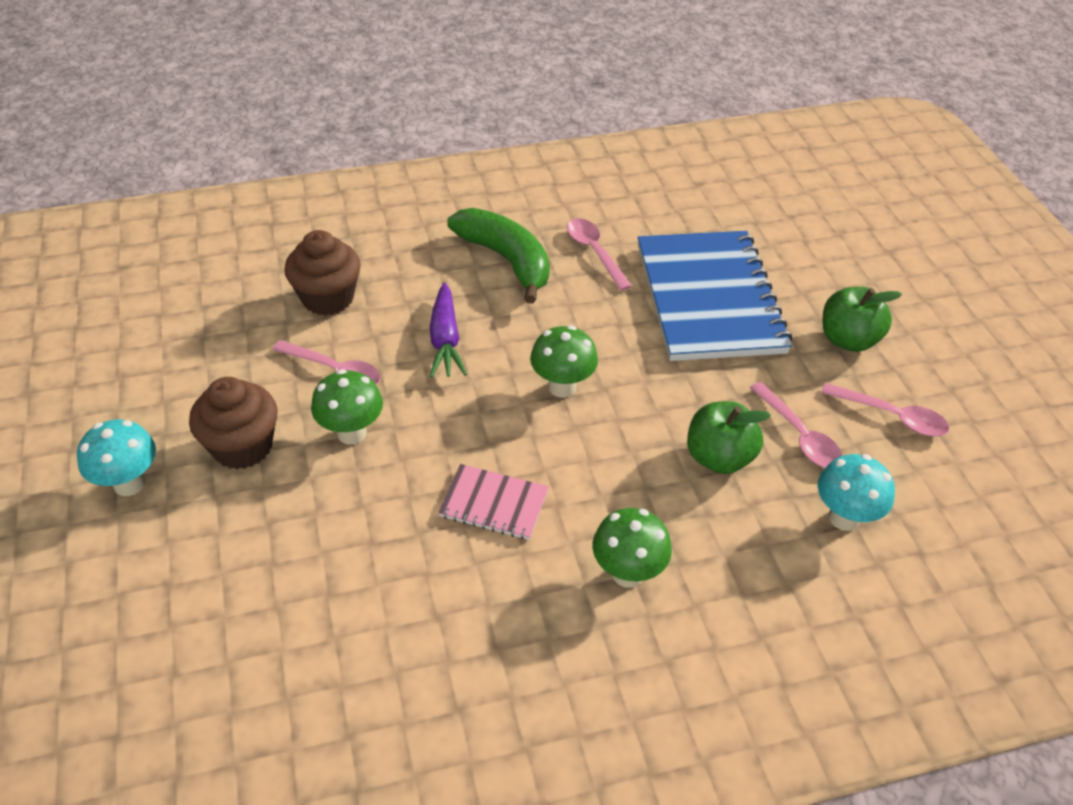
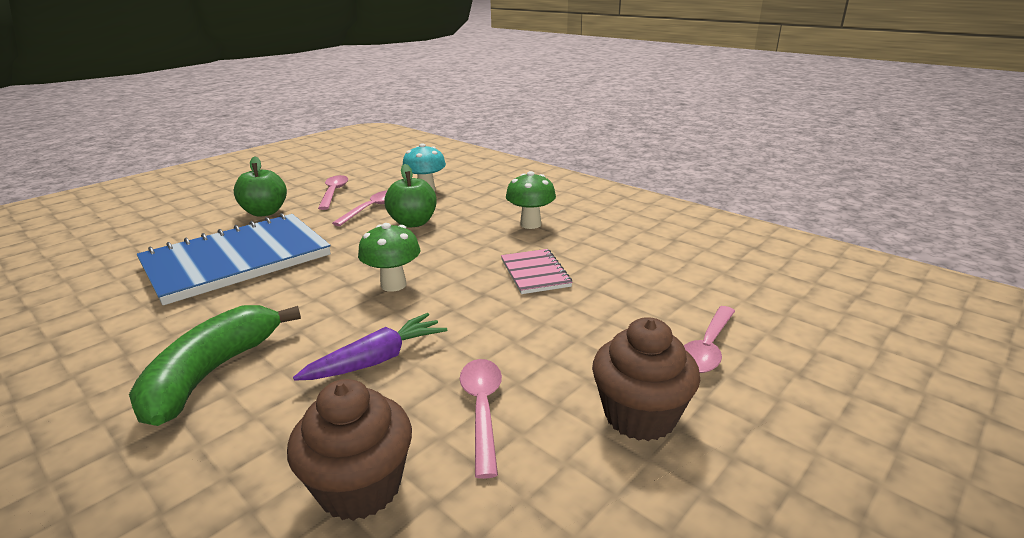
camera: 120 degrees left, 20 degrees down
(129, 483) = (782, 469): turquoise mushroom -> none
(352, 433) = (546, 358): green mushroom -> none
(594, 252) = (179, 326): pink spoon -> pink spoon (707, 348)

